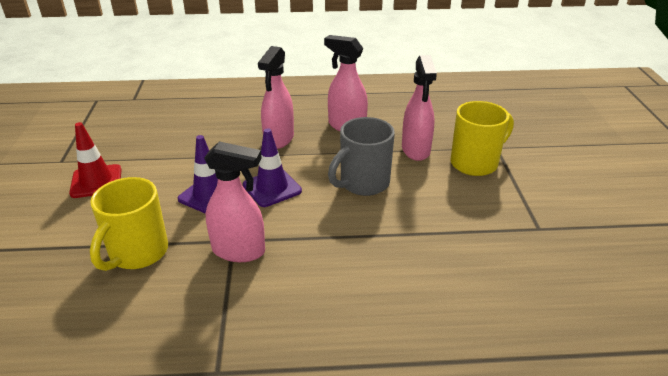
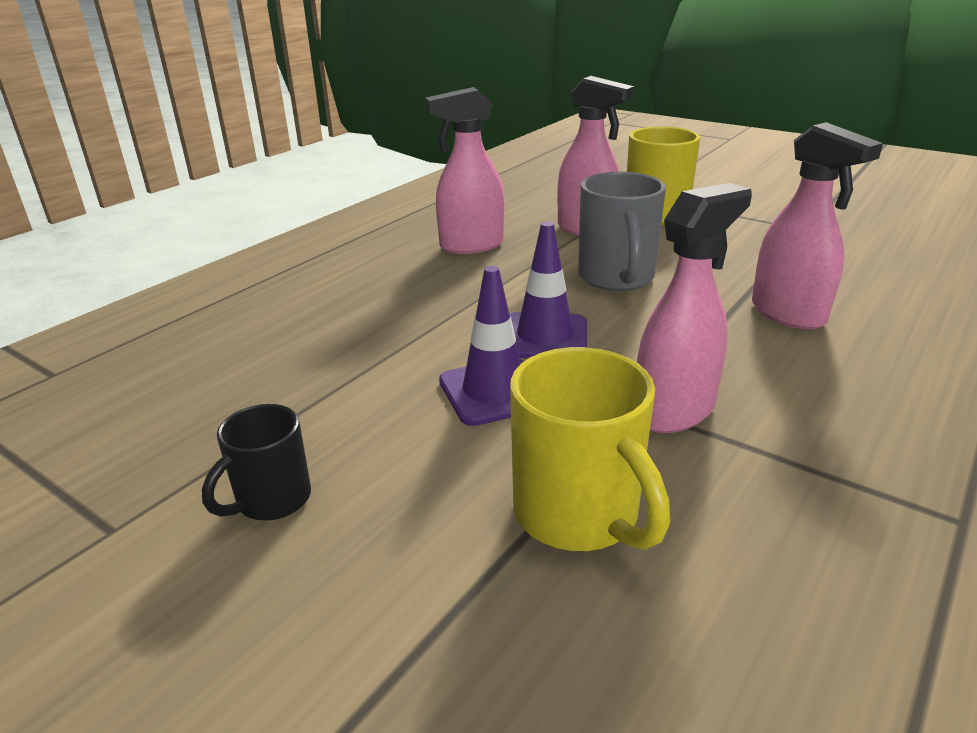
camera: 50 degrees left, 5 degrees down
(96, 181) = (271, 500): red traffic cone -> black mug
(279, 139) = (427, 294): pink spray bottle -> pink spray bottle (788, 314)

